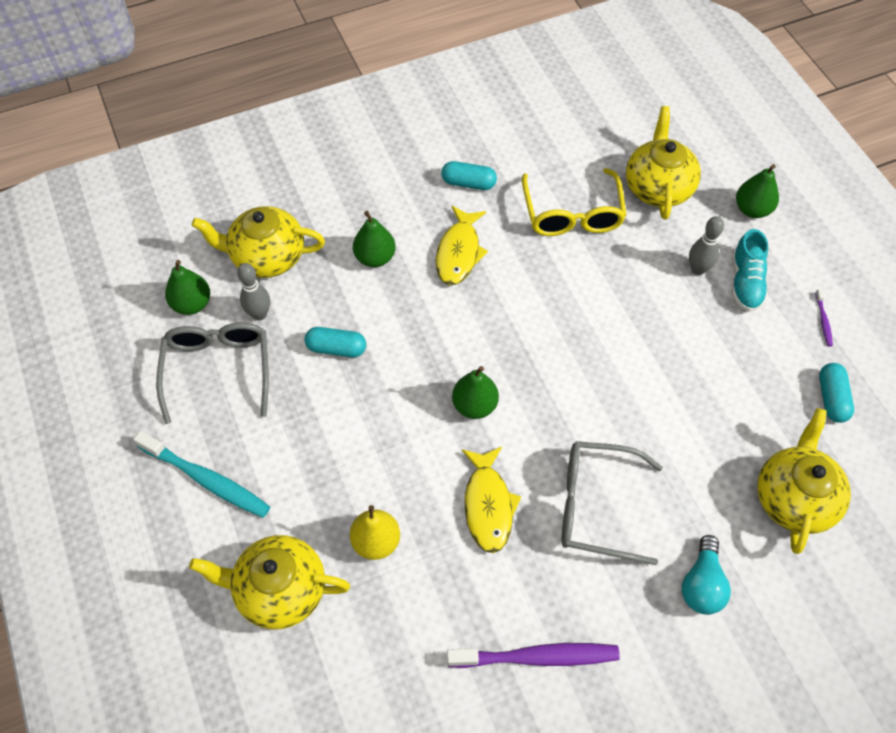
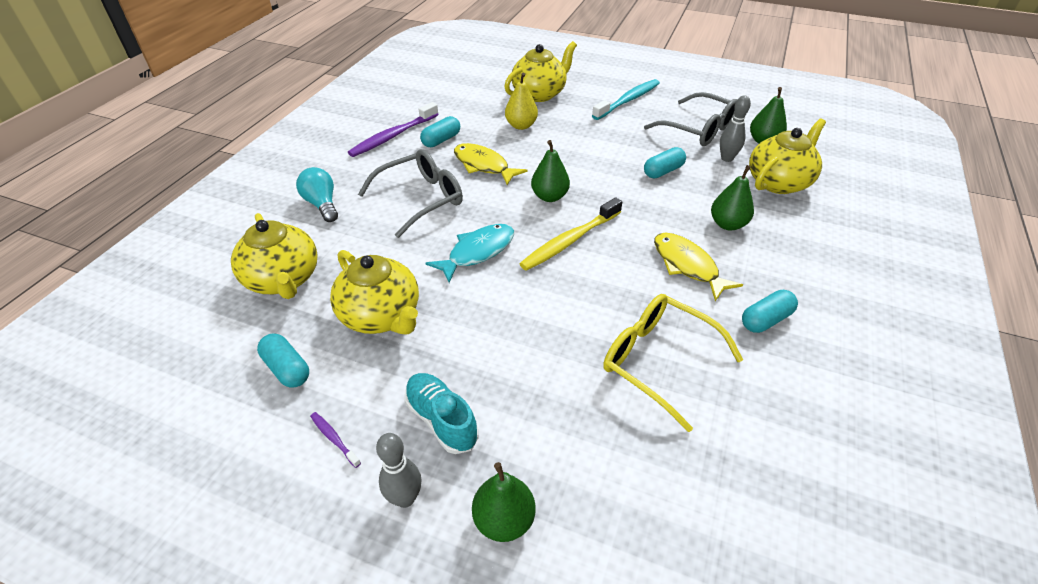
camera: 135 degrees right, 15 degrees down
(206, 479) = (628, 100): turquoise toothbrush -> turquoise toothbrush turned 150 degrees clockwise
(489, 595) = (441, 140): none -> turquoise capsule
(516, 343) = (570, 241): none -> yellow toothbrush
(603, 394) = (477, 252): none -> turquoise fish
(658, 187) = (623, 458): yellow teapot -> yellow teapot (381, 316)
(698, 269) = (497, 397): grey bowling pin -> grey bowling pin (405, 498)

